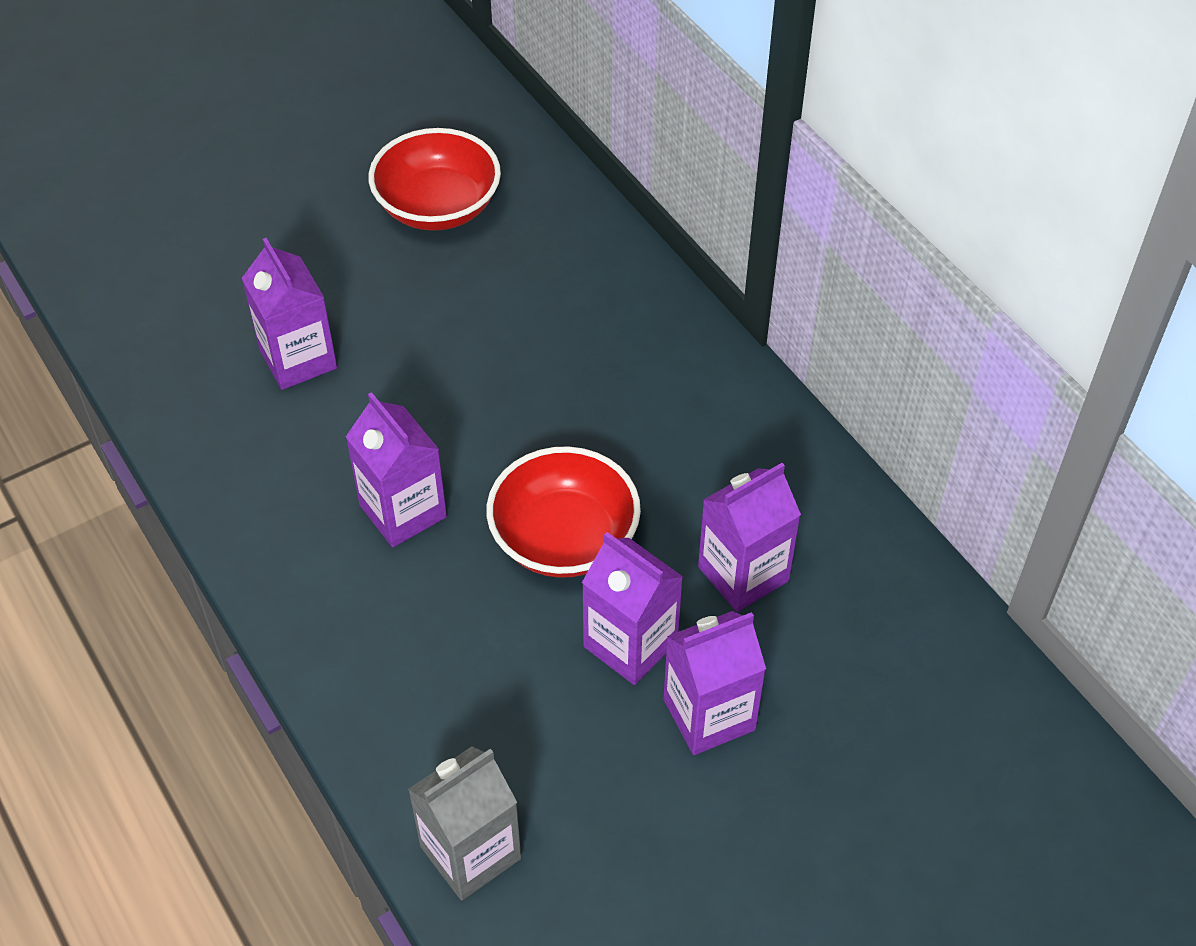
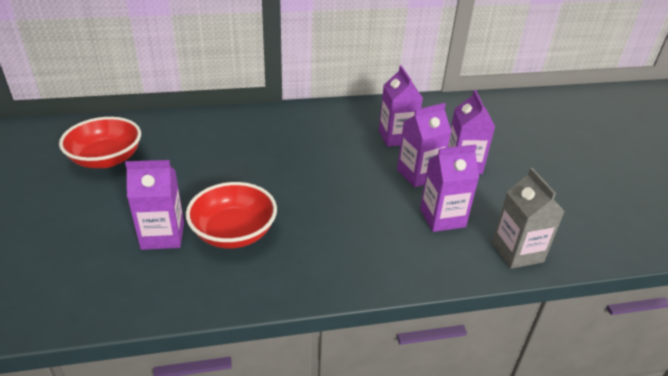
camera: 70 degrees left, 15 degrees down
(403, 511) = (301, 222): purple carton -> purple carton (442, 218)
(564, 538) = (350, 177): red bowl -> red bowl (234, 233)

